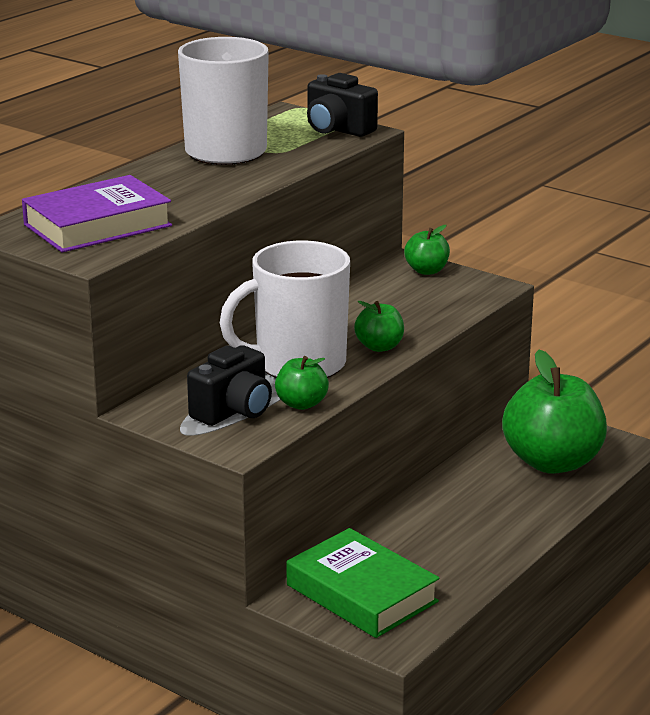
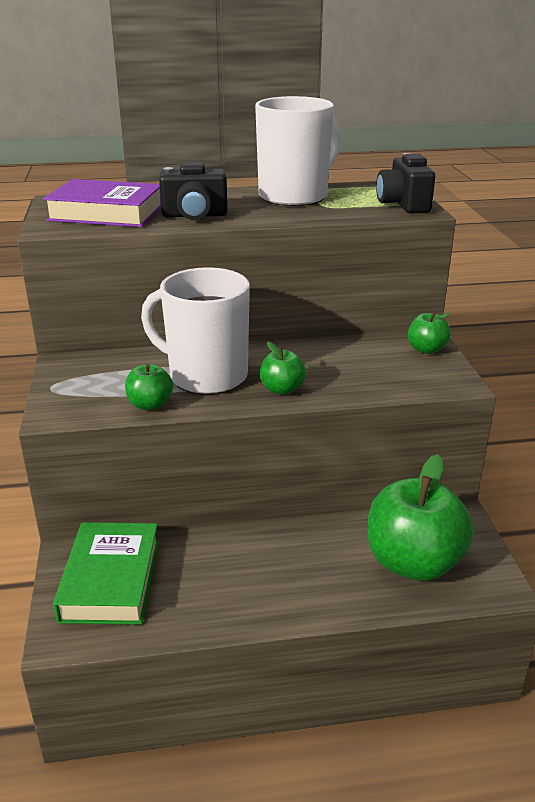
camera: 45 degrees right, 5 degrees up
(233, 411) = (104, 388): black camera -> black camera (194, 215)

